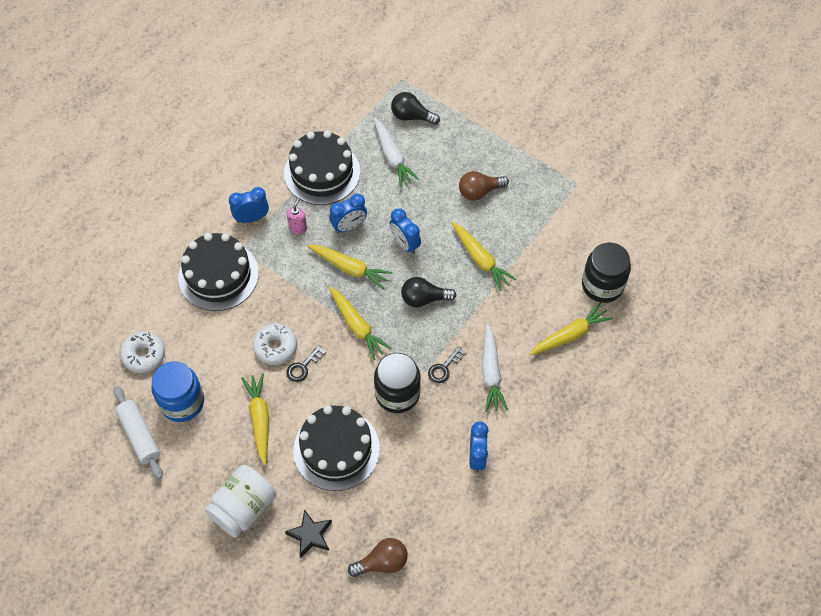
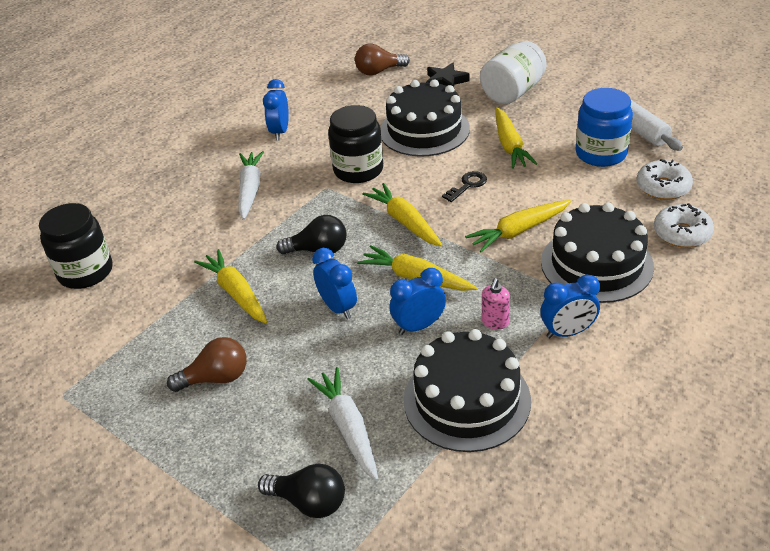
camera: 175 degrees left, 20 degrees down
(275, 347) = (503, 200): white donut -> white donut (682, 233)
(444, 368) = (303, 191): black key -> none
(570, 335) = (147, 224): yellow carrot -> yellow carrot (518, 231)

